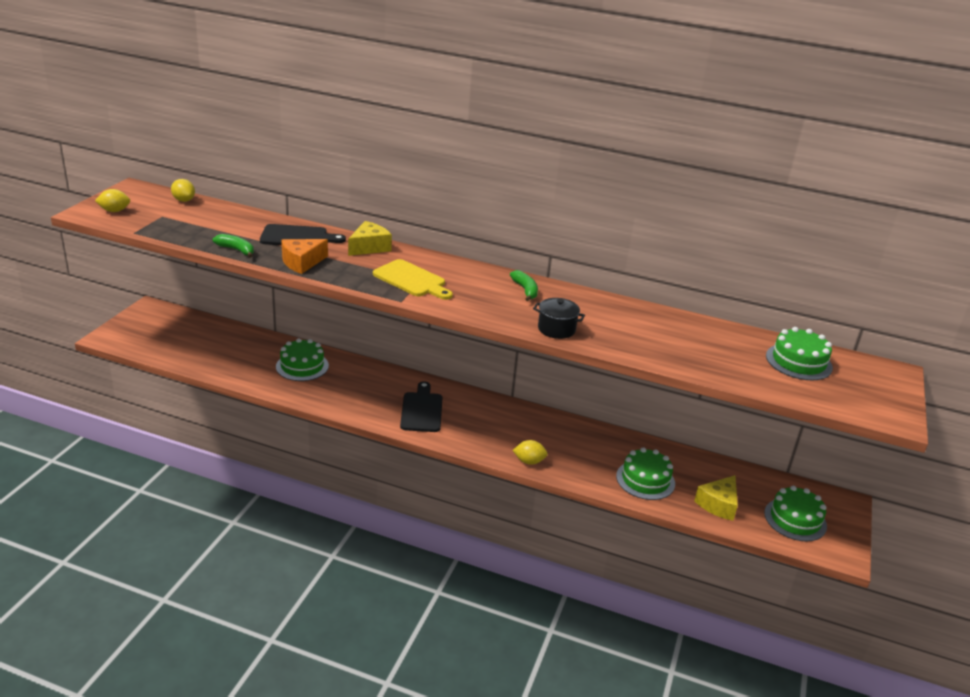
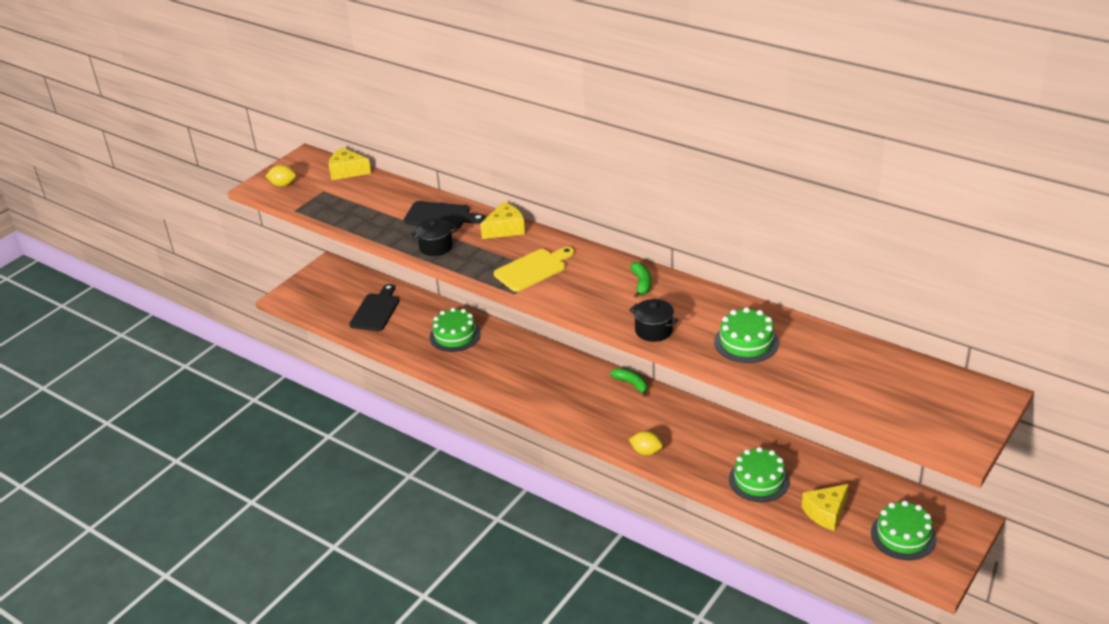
camera: 20 degrees right, 5 degrees up
(184, 200) = (347, 171): yellow lemon -> yellow cheese
(236, 250) = (380, 231): green banana -> green banana (631, 384)
(302, 262) = (436, 247): orange cheese -> black pot
(412, 280) = (533, 269): yellow cutting board -> yellow cutting board turned 90 degrees counterclockwise
(422, 410) = (557, 389): black cutting board -> black cutting board (376, 310)
(798, 362) = (892, 379): green cake -> green cake (746, 342)

